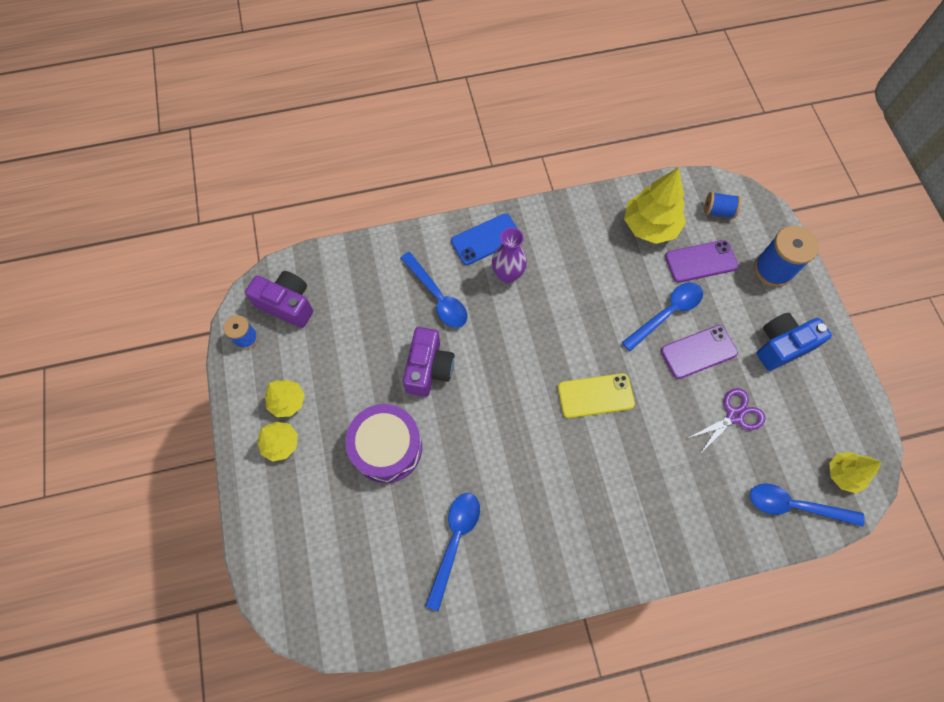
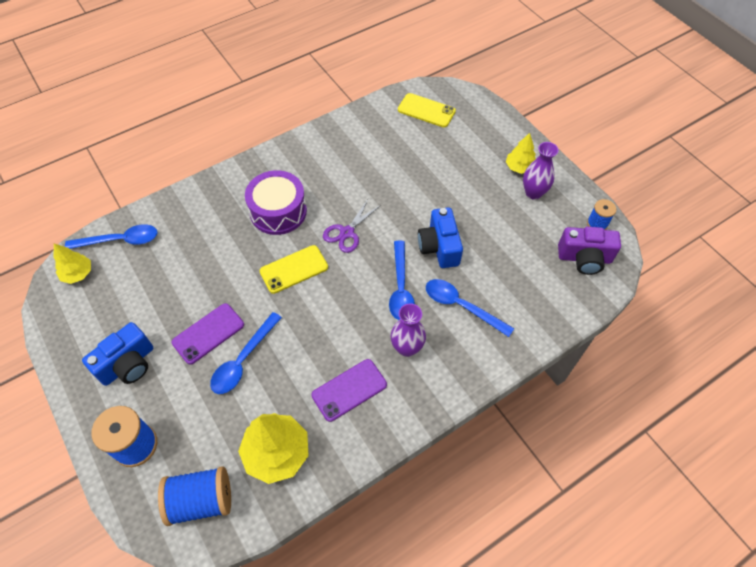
camera: 160 degrees right, 10 degrees down
(287, 401) = (533, 193): yellow tree -> purple vase
(346, 589) = (426, 110): none -> yellow phone
(387, 447) = (442, 187): purple drum -> purple drum (278, 211)
(428, 368) = (439, 247): purple camera -> blue camera
(455, 541) = (368, 151): blue spoon -> blue spoon (400, 288)
(486, 239) = (442, 377): blue phone -> none
(701, 261) = (215, 428): purple phone -> purple phone (349, 390)
(718, 211) = (201, 500): blue spool -> blue spool, size x1.72
(734, 416) = (171, 290): purple scissors -> purple scissors (347, 232)

